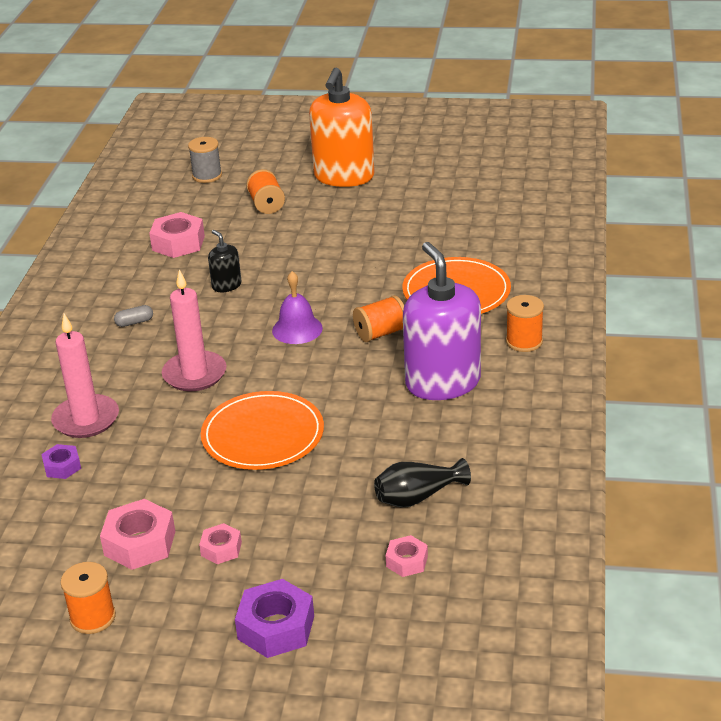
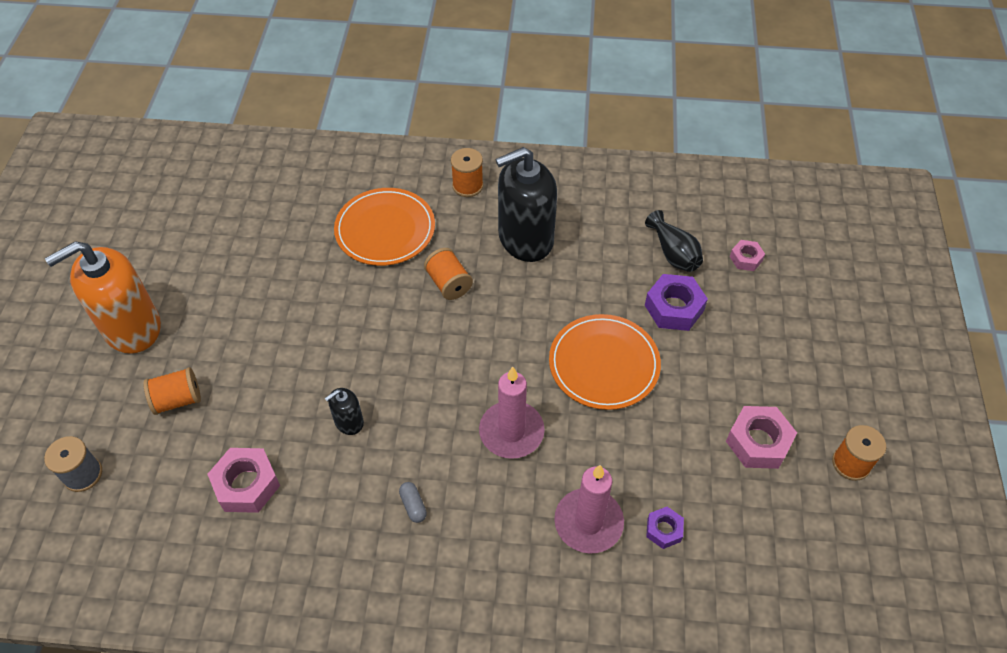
camera: 95 degrees left, 20 degrees up
(221, 549) = (754, 380): pink nut -> none
(276, 627) = (830, 334): purple nut -> purple nut (674, 308)
(297, 329) = (437, 350): purple bell -> none
(344, 176) = (132, 327): orange soap dispenser -> orange soap dispenser turned 135 degrees clockwise
(443, 382) = (525, 239): purple soap dispenser -> black soap dispenser

